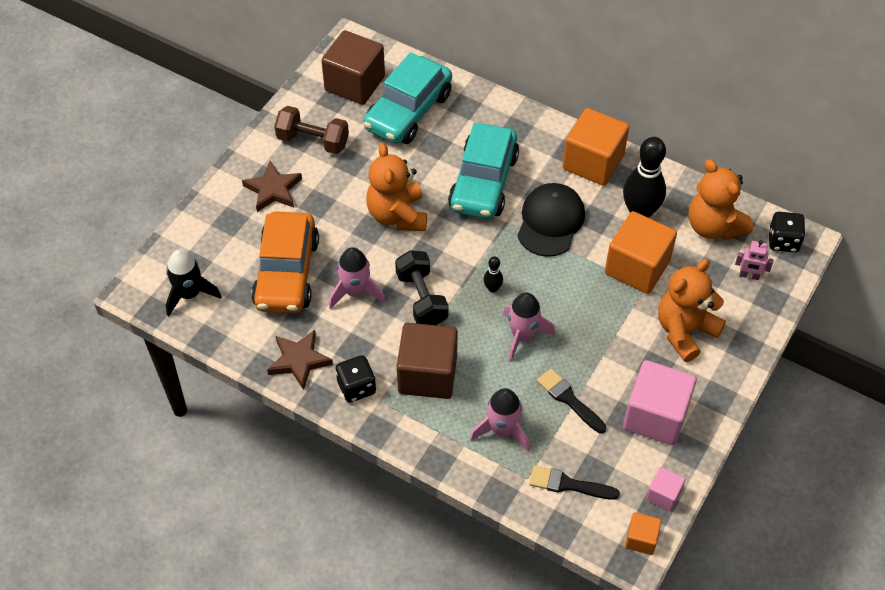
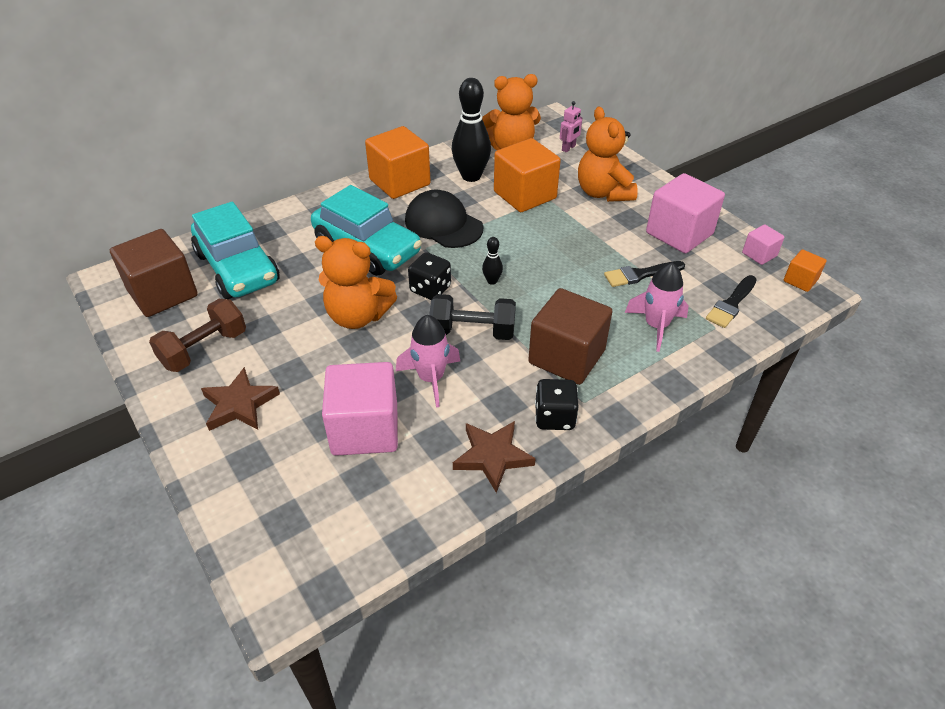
camera: 65 degrees left, 10 degrees down
(190, 294) = (327, 538): black rocket -> none
(287, 273) = (365, 429): orange car -> pink cube
(523, 336) = (557, 280): pink rocket -> none
(783, 241) = (547, 125): black dice -> black dice (430, 289)

